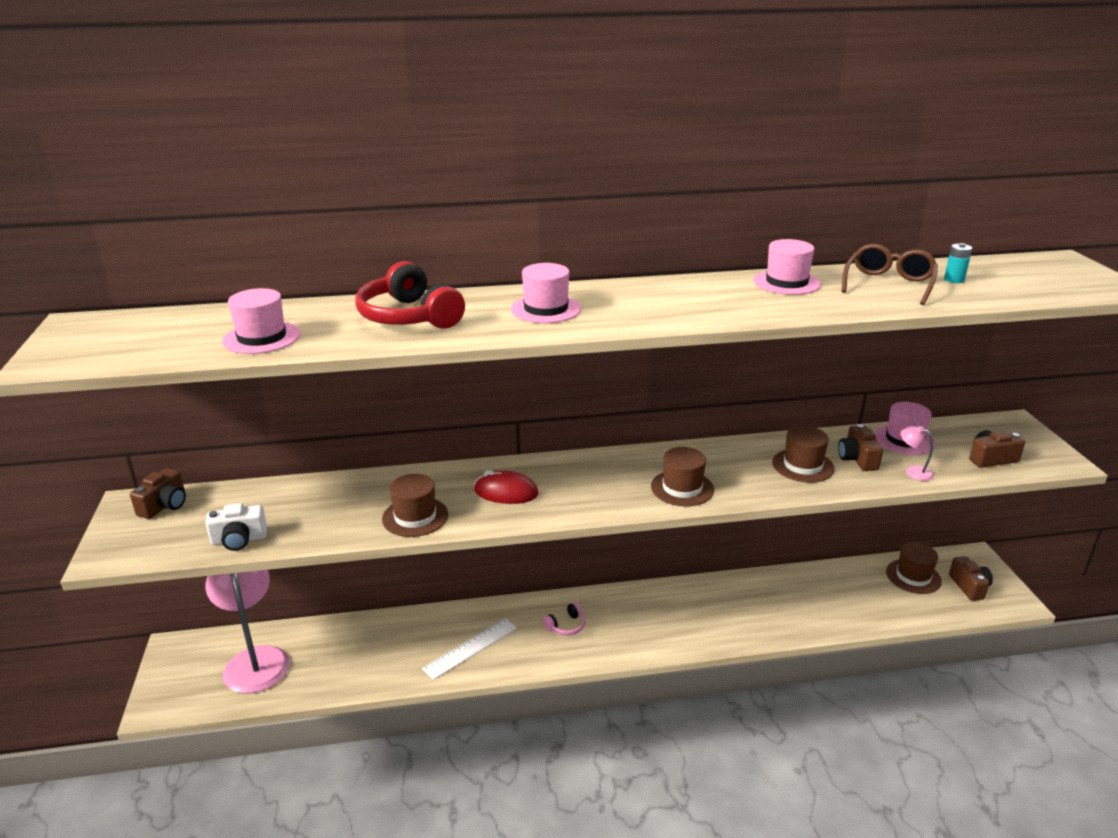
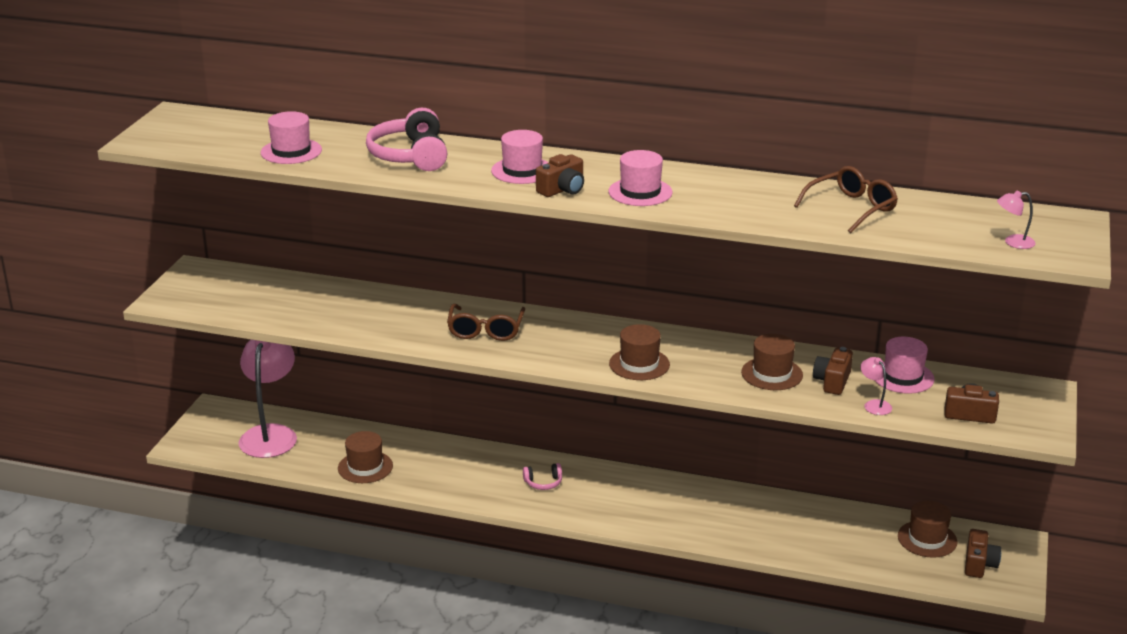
camera: 25 degrees right, 0 degrees up
(165, 505) = (219, 276): brown camera -> brown camera (562, 190)
(239, 540) = (257, 314): white camera -> none
(409, 317) = (410, 156): red headphones -> pink headphones
(415, 517) = (398, 331): brown hat -> brown hat (365, 467)
(470, 648) = (448, 475): white ruler -> none
(506, 492) = (485, 330): red mouse -> brown glasses
(786, 282) = (759, 188): pink hat -> pink hat (640, 192)
(954, 280) = (923, 217): turquoise battery -> none
(1054, 286) = (1013, 242): none -> pink lamp

